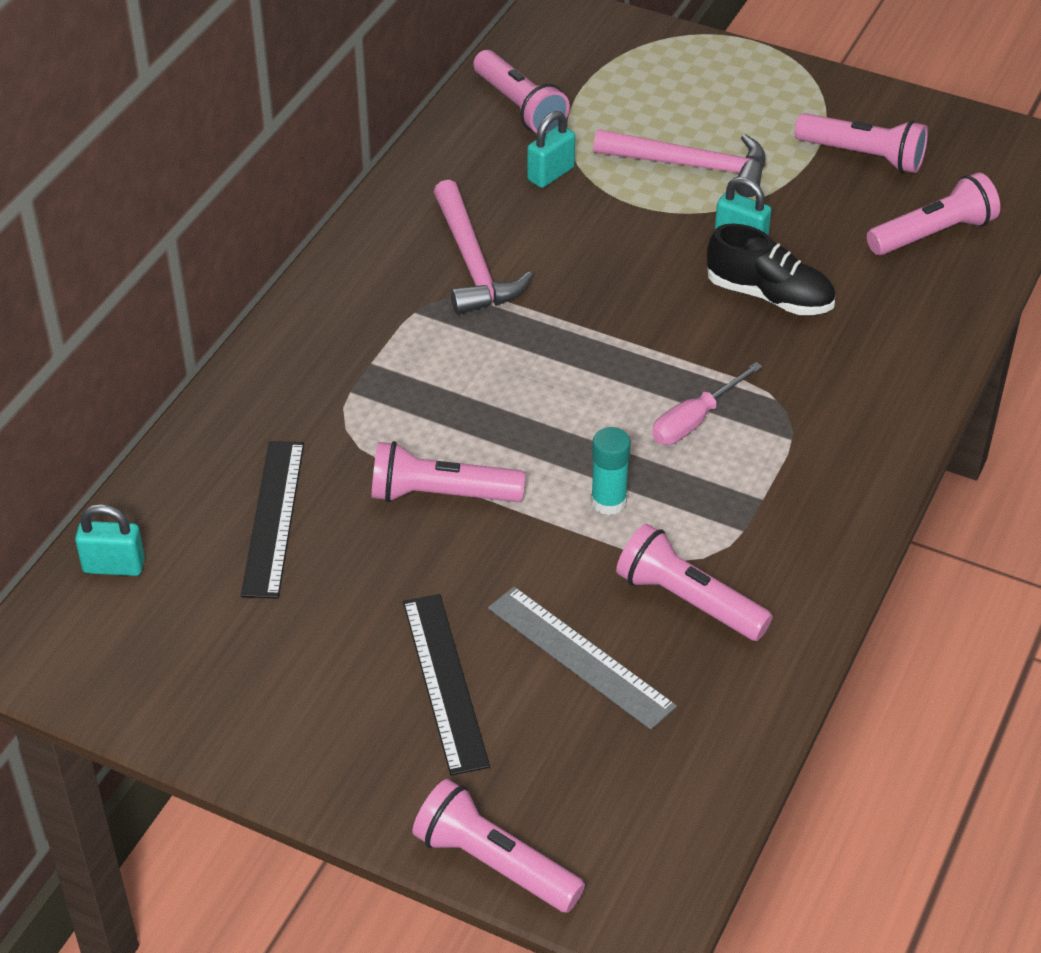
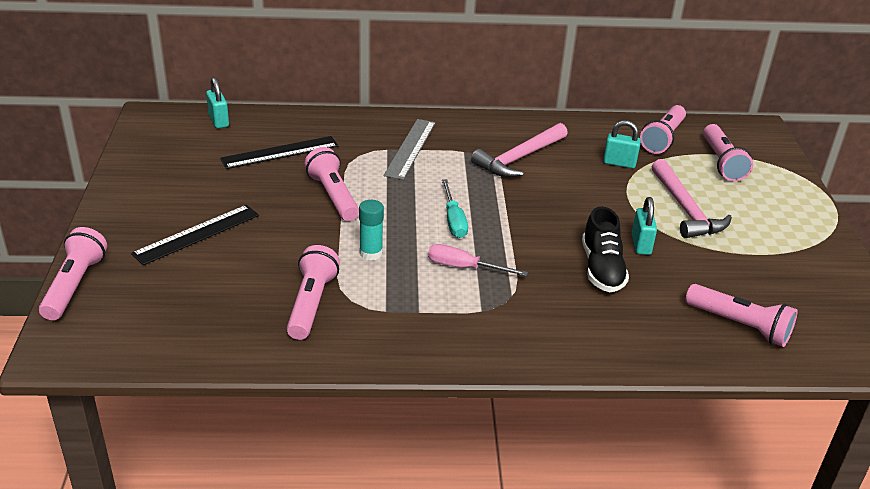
camera: 60 degrees right, 10 degrees down
(580, 656) = (242, 275): grey ruler -> grey ruler (410, 148)
(583, 389) = (453, 220): none -> turquoise screwdriver
(863, 156) = (780, 275): pink flashlight -> pink flashlight (722, 162)

